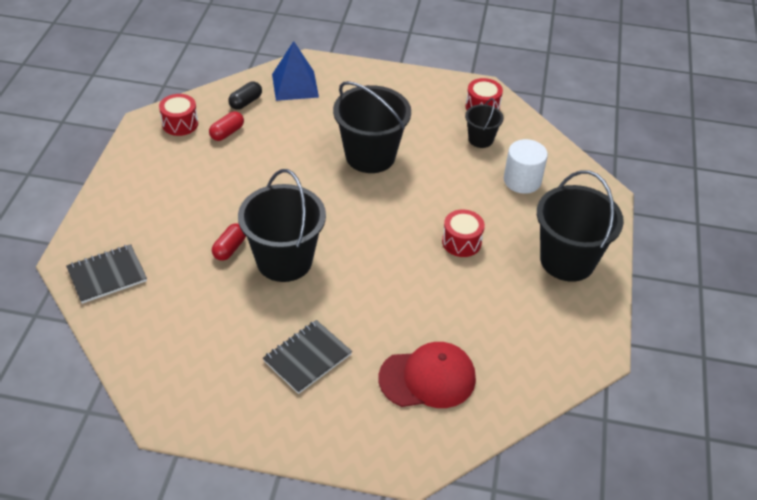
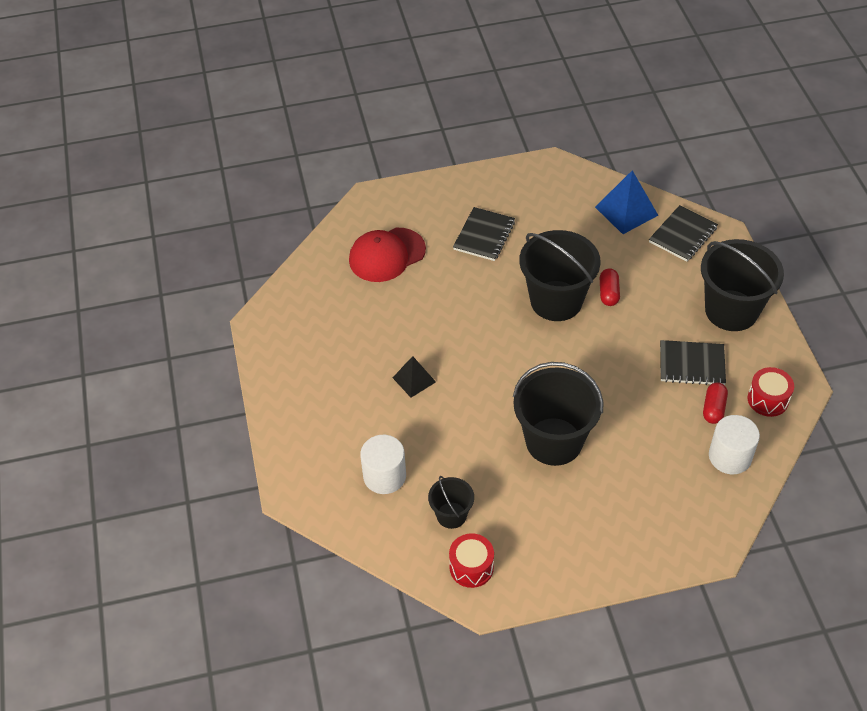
camera: 160 degrees right, 5 degrees up
(213, 166) = (691, 364): none -> black notebook
(245, 102) = (730, 456): black capsule -> white cylinder
(295, 85) = (699, 505): blue pyramid -> blue pyramid (626, 211)
(461, 242) = (414, 379): red drum -> black pyramid
(567, 260) = (309, 400): black bucket -> black bucket (731, 310)

